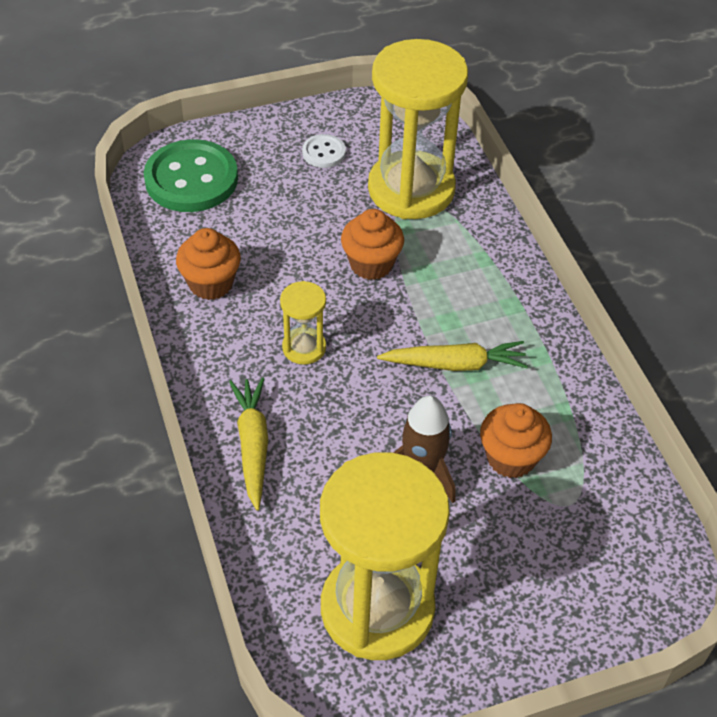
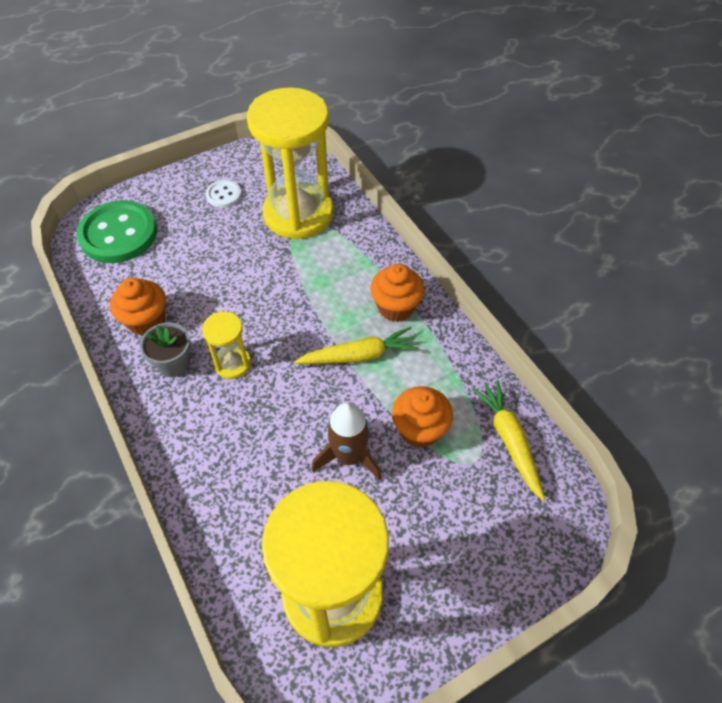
camera: 10 degrees left, 5 degrees up
(236, 336) = (174, 364): none -> grey flower pot
(253, 445) = (202, 460): yellow carrot -> yellow carrot (509, 440)
(371, 264) = (277, 281): orange cupcake -> orange cupcake (396, 307)

